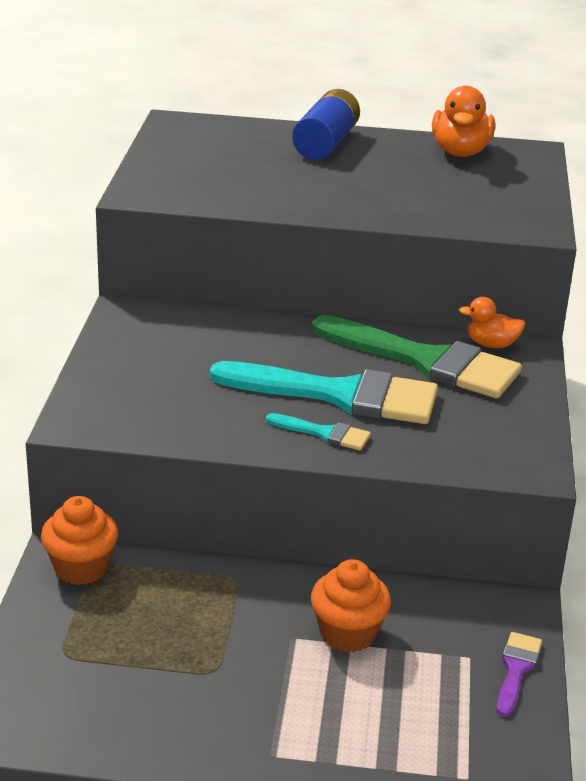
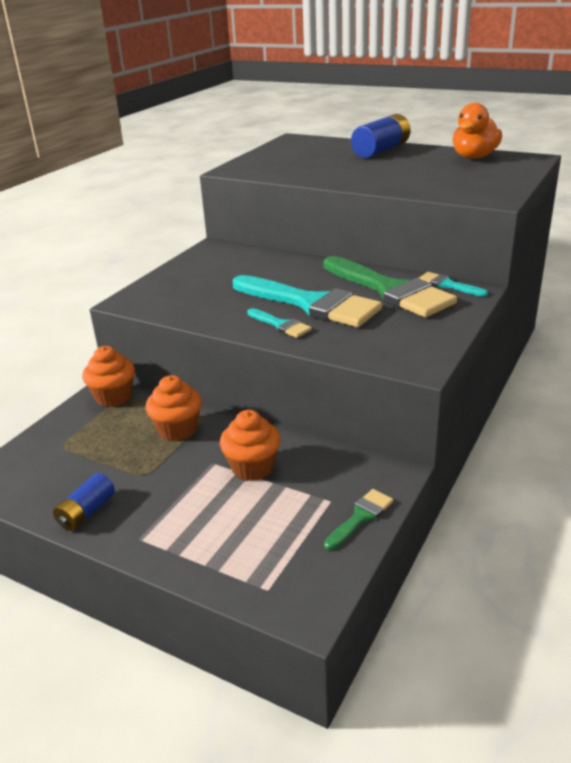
camera: 25 degrees right, 0 degrees up
(175, 737) = (86, 512): none -> blue battery
(211, 600) = (177, 429): none -> orange cupcake
(491, 344) = (447, 285): orange duck -> turquoise brush
(516, 669) = (360, 517): purple brush -> green brush

